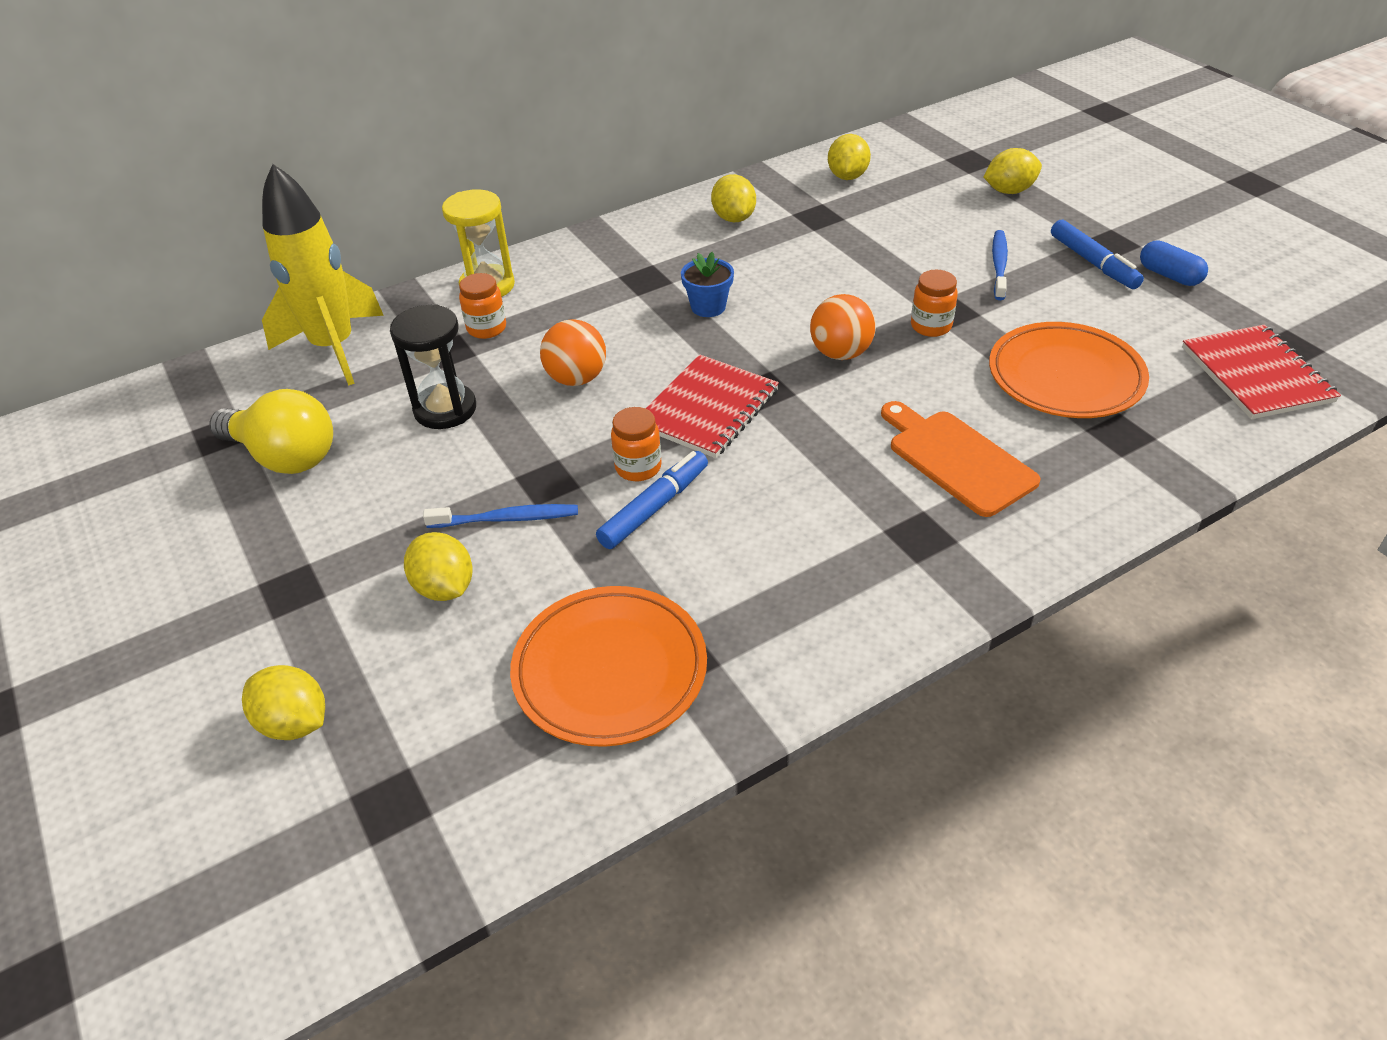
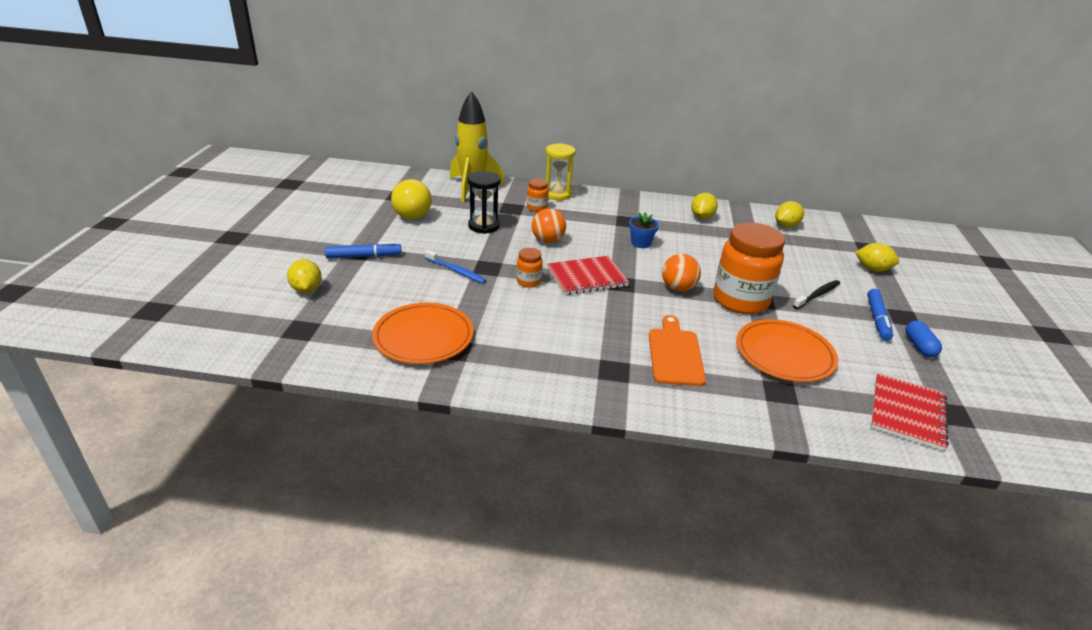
camera: 35 degrees right, 10 degrees down
(444, 588) = (405, 279): yellow lemon -> none
(654, 507) = (516, 298): blue marker -> blue marker (364, 256)
(931, 326) = (740, 300): orange jar -> orange jar, size x2.24
(999, 265) = (817, 295): blue toothbrush -> black toothbrush

